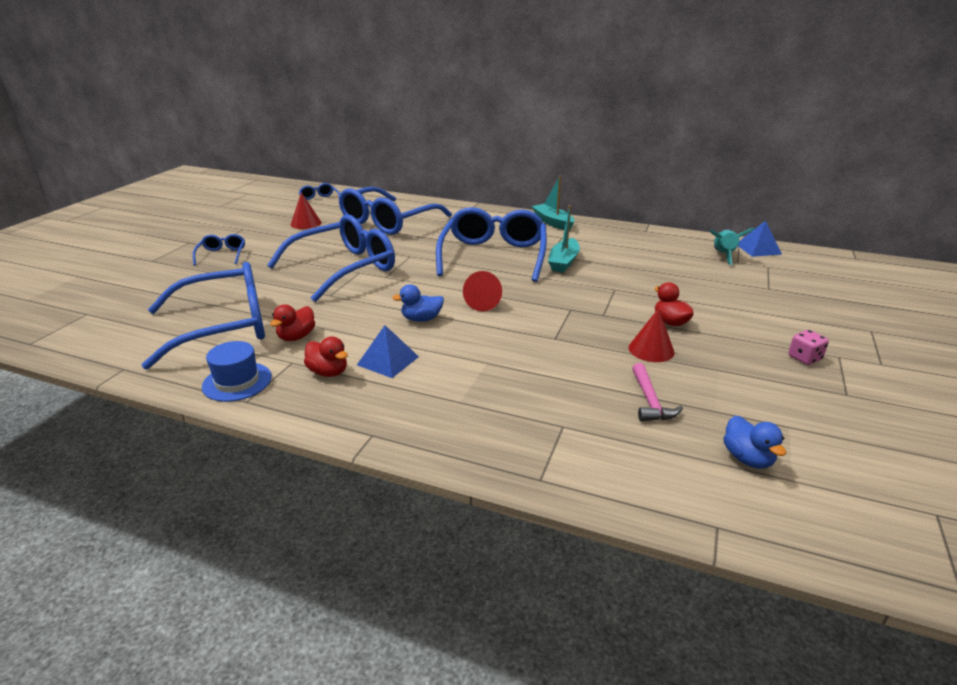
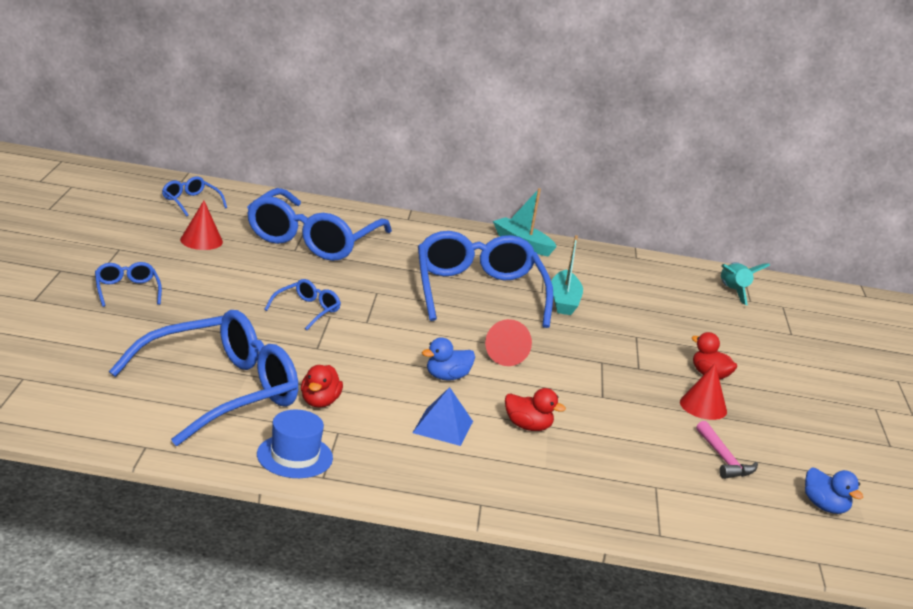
camera: 20 degrees left, 5 degrees down
(328, 372) = (387, 442): red duck -> red duck (527, 426)
(344, 268) = (307, 310): blue glasses -> blue glasses, size x0.44
(758, 249) = (766, 283): blue pyramid -> none
(804, 358) = (846, 411): pink dice -> none

